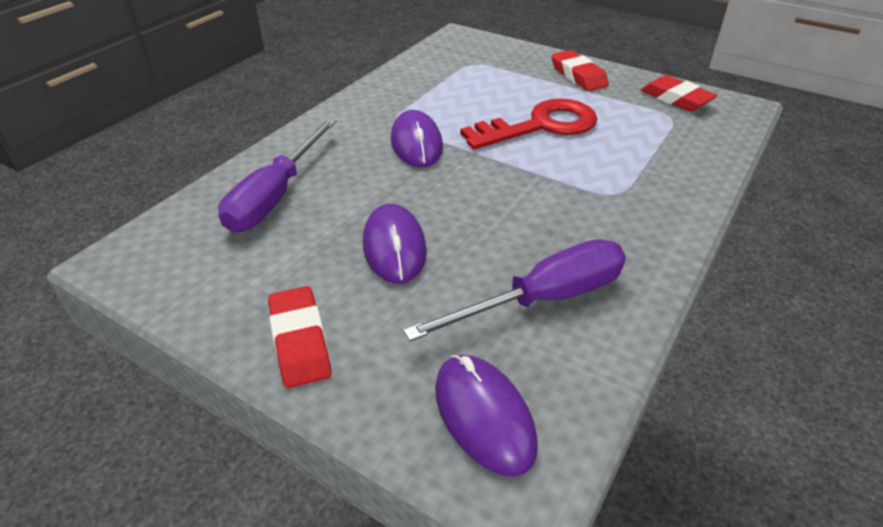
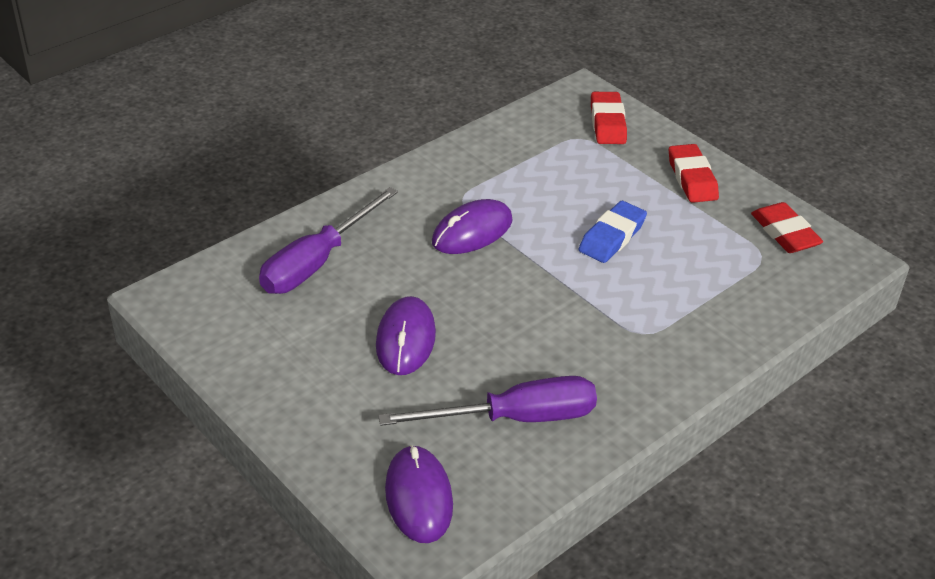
camera: 15 degrees right, 0 degrees up
(300, 341) = (297, 404): red eraser -> red eraser (607, 123)
(416, 143) = (472, 231): purple mouse -> purple mouse turned 45 degrees clockwise
(541, 126) = (612, 237): red key -> blue eraser

